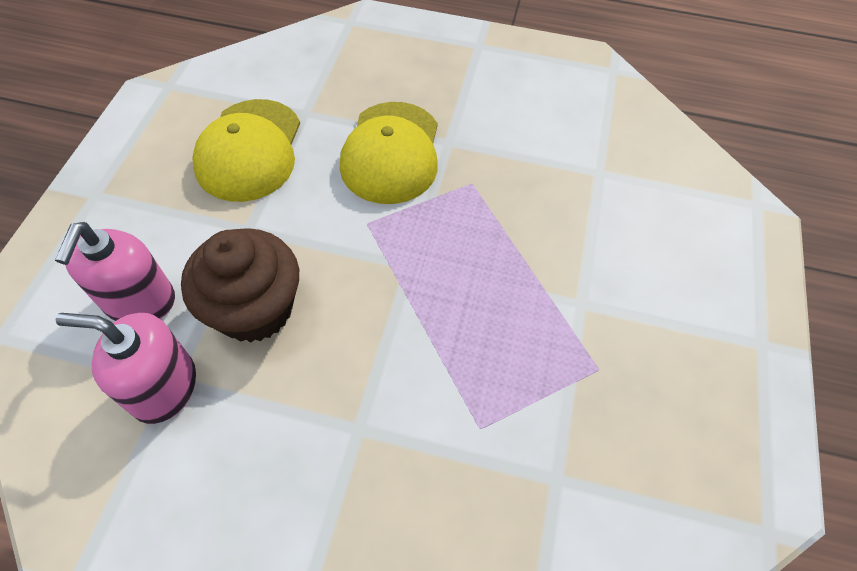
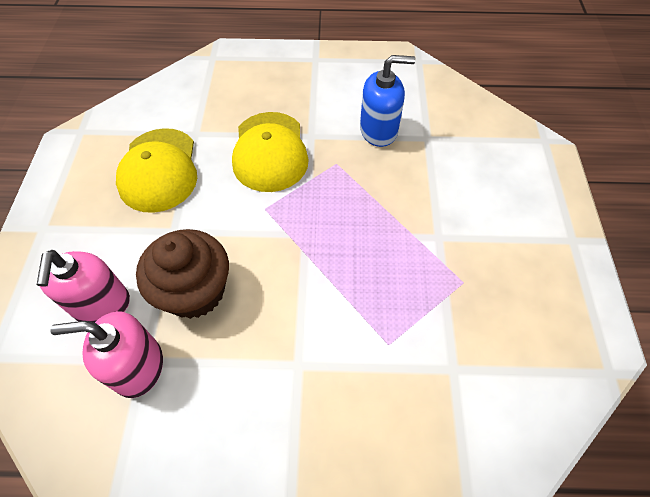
camera: 10 degrees left, 0 degrees up
(537, 151) = (379, 130): none -> blue soap dispenser

